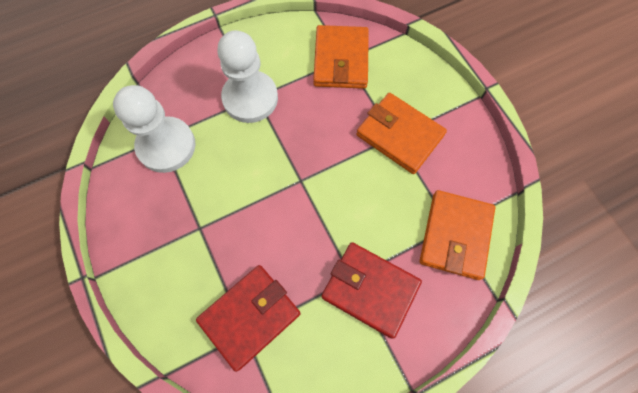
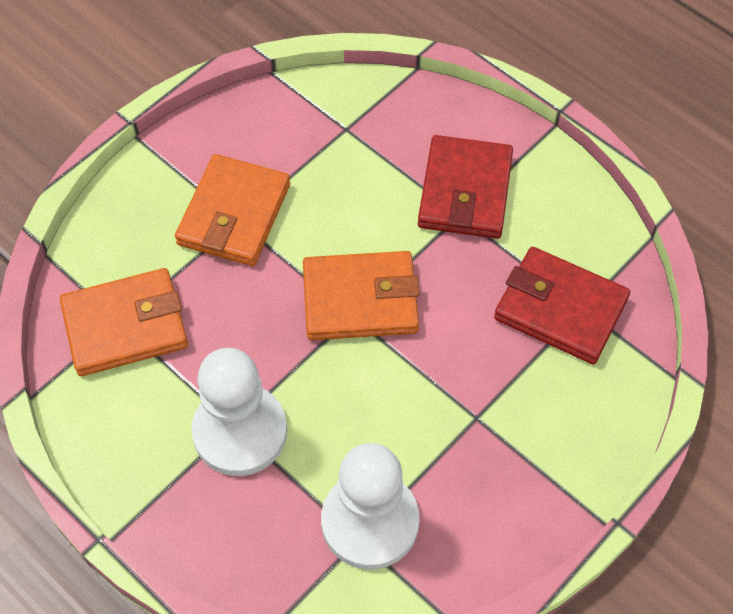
camera: 110 degrees left, 10 degrees down
(455, 236) = (357, 122): orange wallet -> orange wallet (360, 300)

